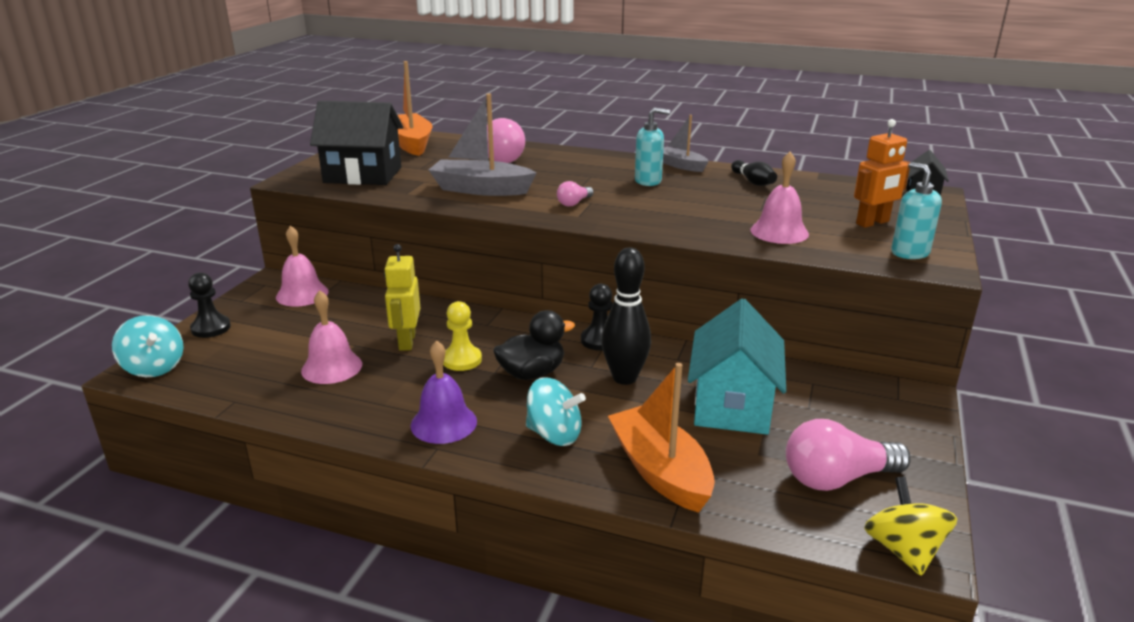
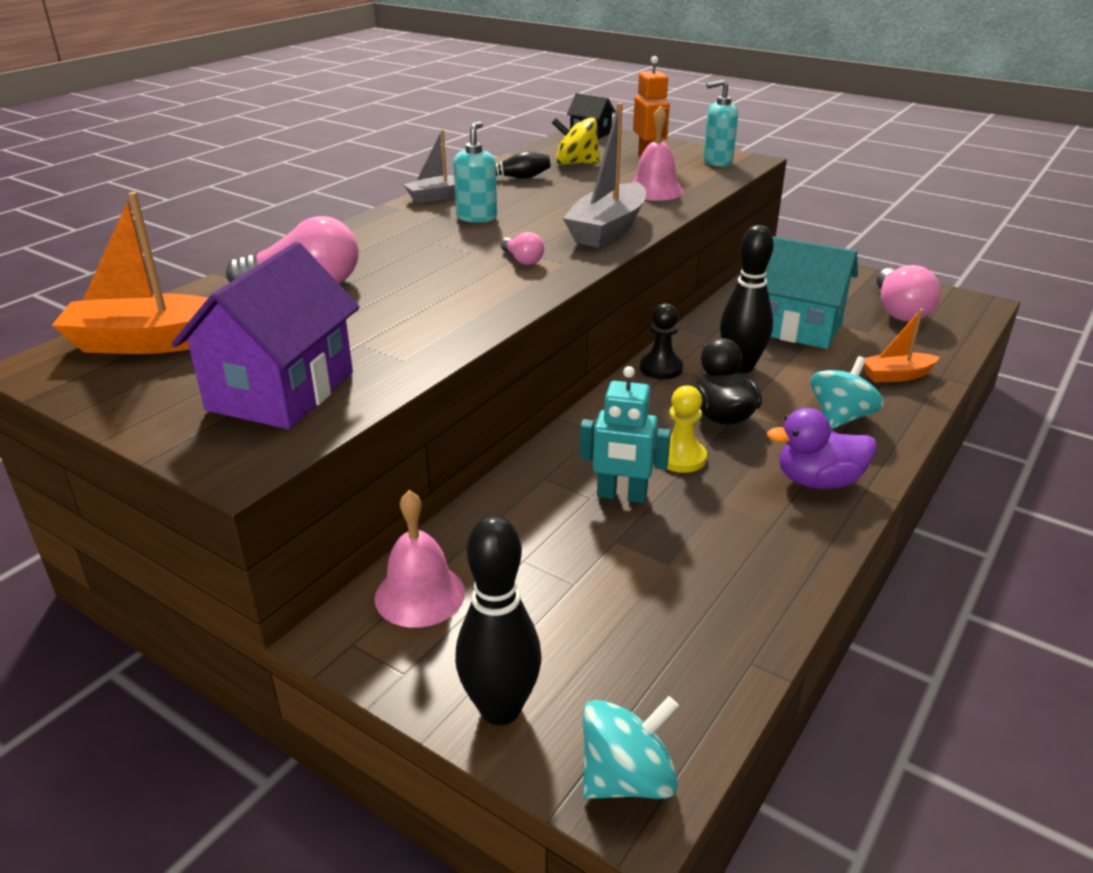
camera: 75 degrees left, 5 degrees up
(211, 328) = (500, 709): black pawn -> black bowling pin
(332, 367) = (674, 564): pink bell -> none
(363, 175) = (281, 391): black house -> purple house
(406, 341) = (621, 496): yellow robot -> turquoise robot
(443, 423) = (818, 481): purple bell -> purple duck
(481, 189) = (431, 306): grey boat -> grey boat (607, 230)
(660, 471) = (896, 375): orange boat -> orange boat, size x0.59
(903, 550) = (978, 309): yellow spinning top -> yellow spinning top (576, 163)

